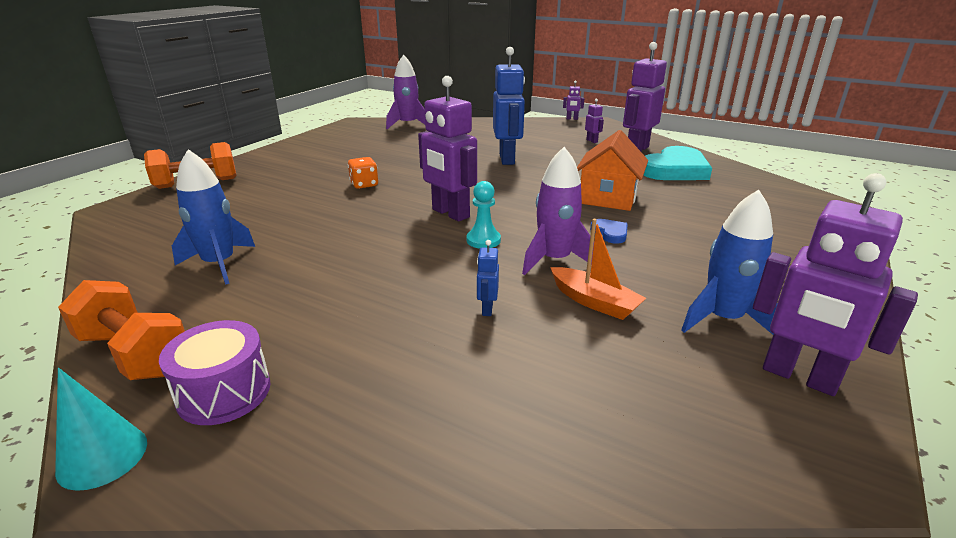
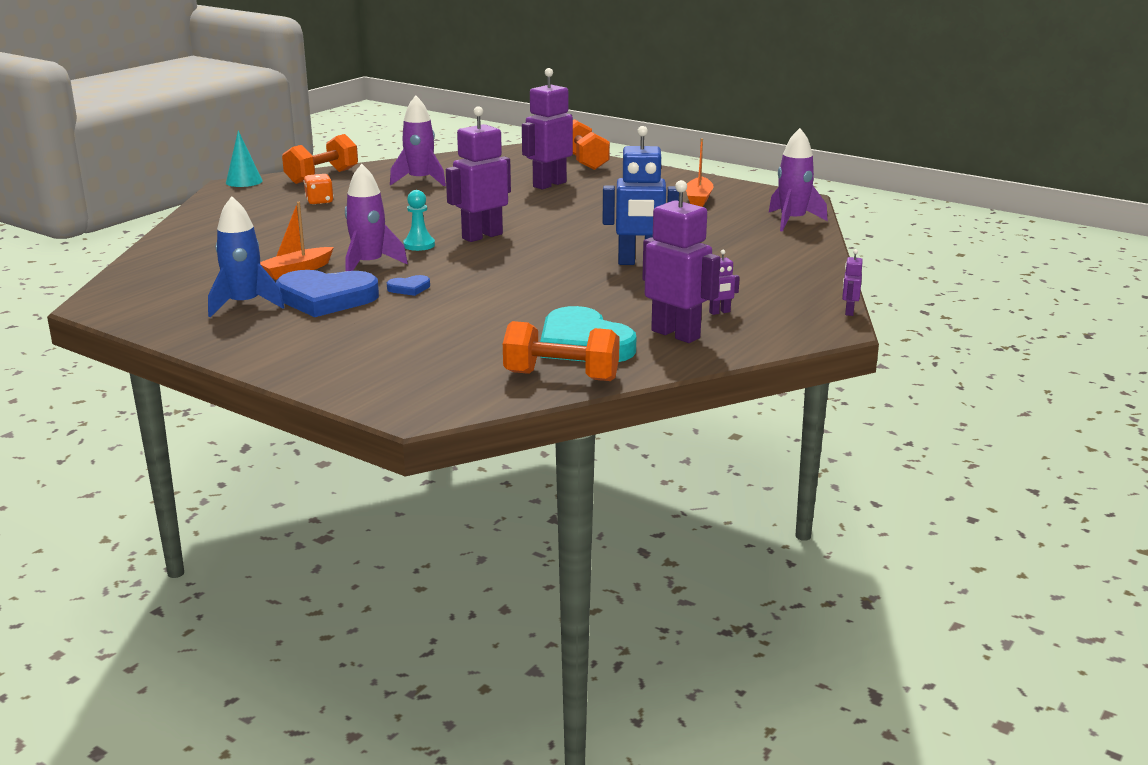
camera: 95 degrees right, 5 degrees down
(219, 264) = (420, 181): blue rocket -> purple rocket
(224, 392) = (273, 194): purple drum -> none
(348, 145) = (698, 199): none -> orange boat
(364, 184) = (566, 208): orange dice -> orange dice (319, 201)
(487, 309) = (310, 242): blue robot -> none
(608, 198) = (497, 297): orange house -> none
(665, 271) = (326, 298): none -> blue heart
(732, 173) = (561, 376): none -> orange dumbbell
(799, 377) = (166, 312): purple robot -> purple robot (549, 184)

